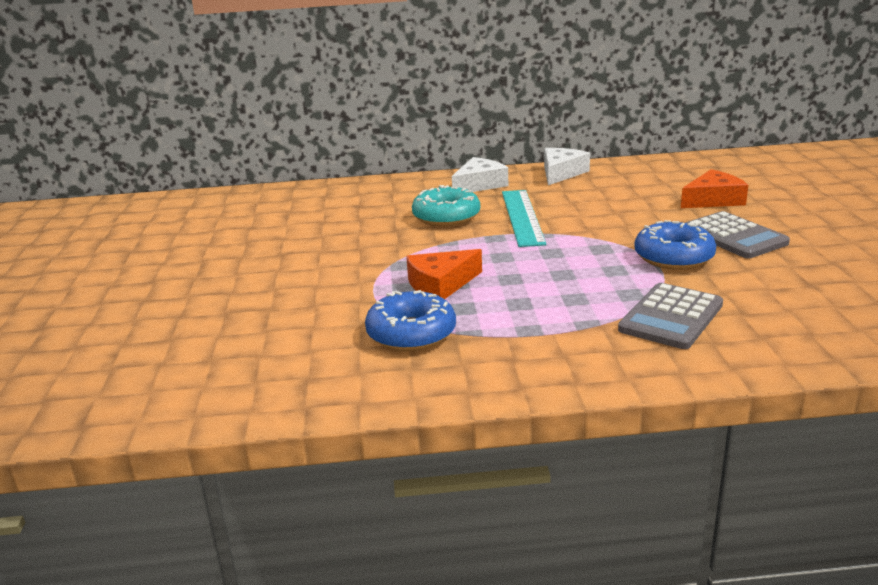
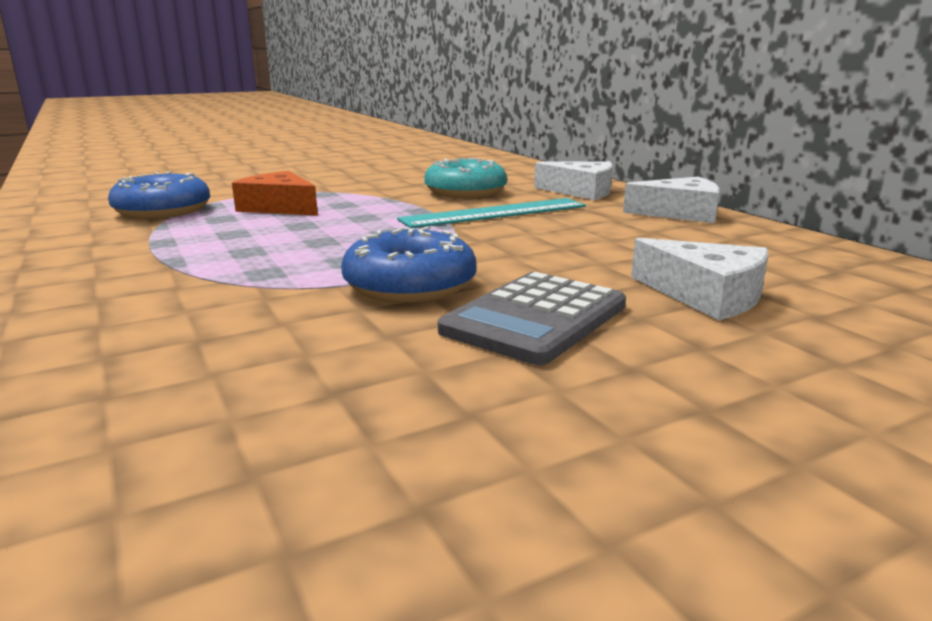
camera: 65 degrees right, 5 degrees down
(671, 317) = (186, 297): grey calculator -> none
(713, 200) = (706, 295): orange cheese -> white cheese

